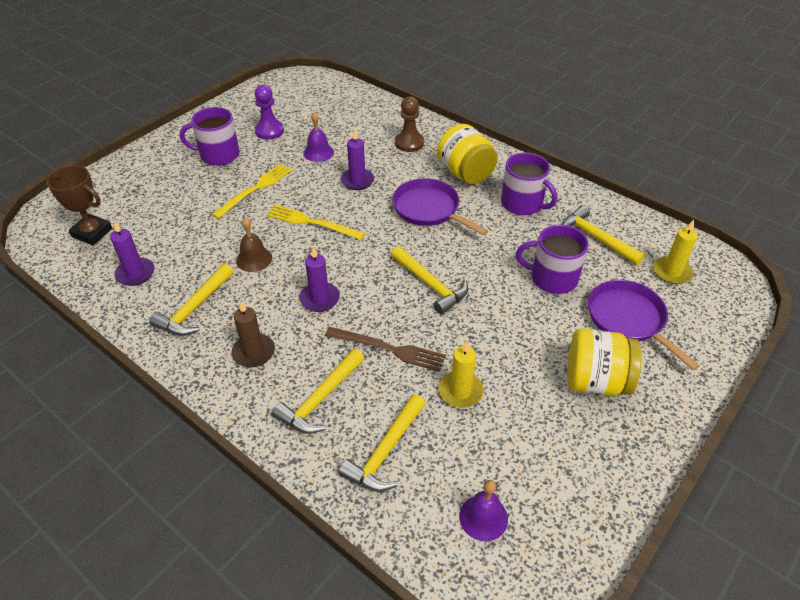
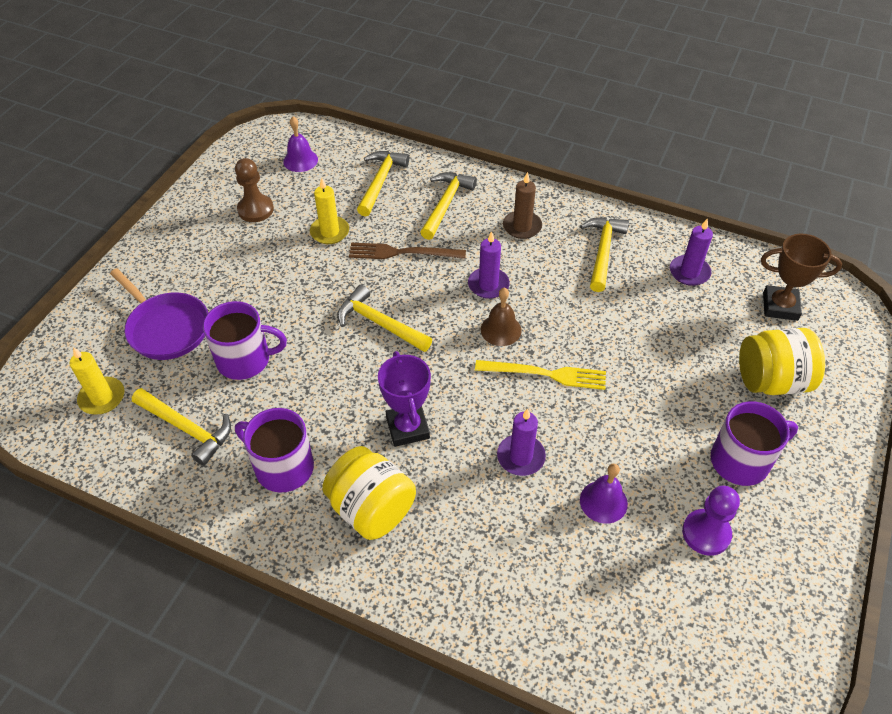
camera: 165 degrees right, 5 degrees up
(254, 259) = (581, 313): brown bell -> brown bell (501, 330)
(255, 189) = (646, 410): yellow fork -> none
(409, 143) = (474, 559): brown pawn -> brown pawn (255, 209)
(429, 209) = (407, 428): purple pan -> purple trophy
(595, 381) = (209, 262): yellow jar -> yellow jar (771, 380)

